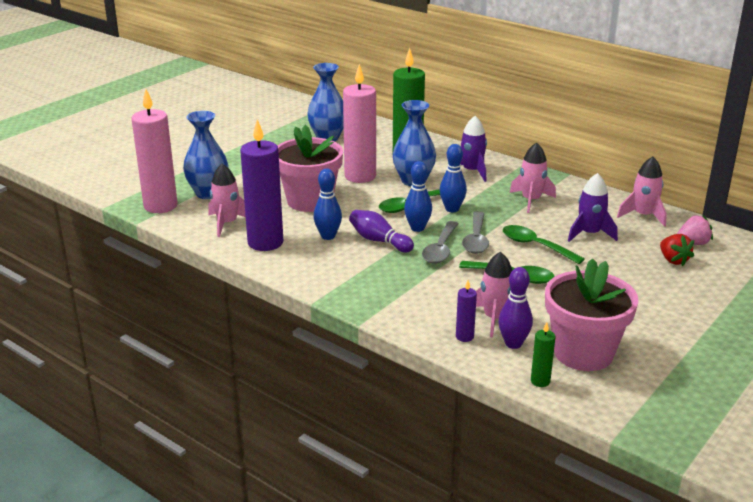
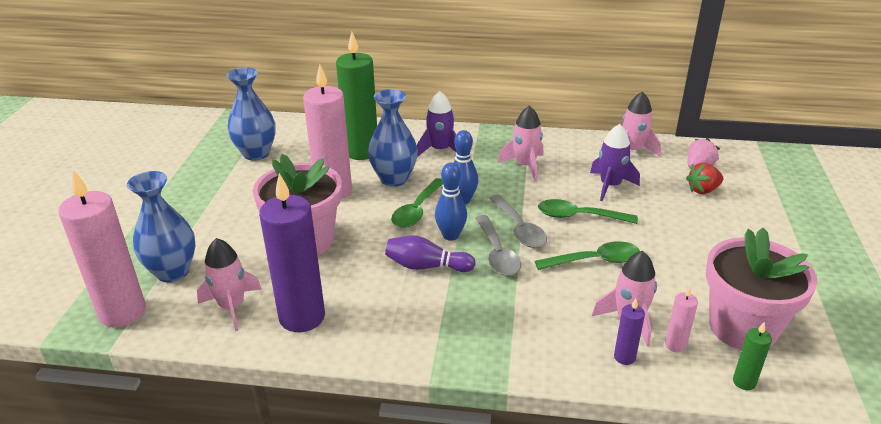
camera: 30 degrees left, 5 degrees up
(328, 236) = (366, 281): blue bowling pin -> none
(513, 344) = (675, 345): purple bowling pin -> pink candle
(673, 260) = (703, 190): red strawberry -> red strawberry turned 120 degrees clockwise

